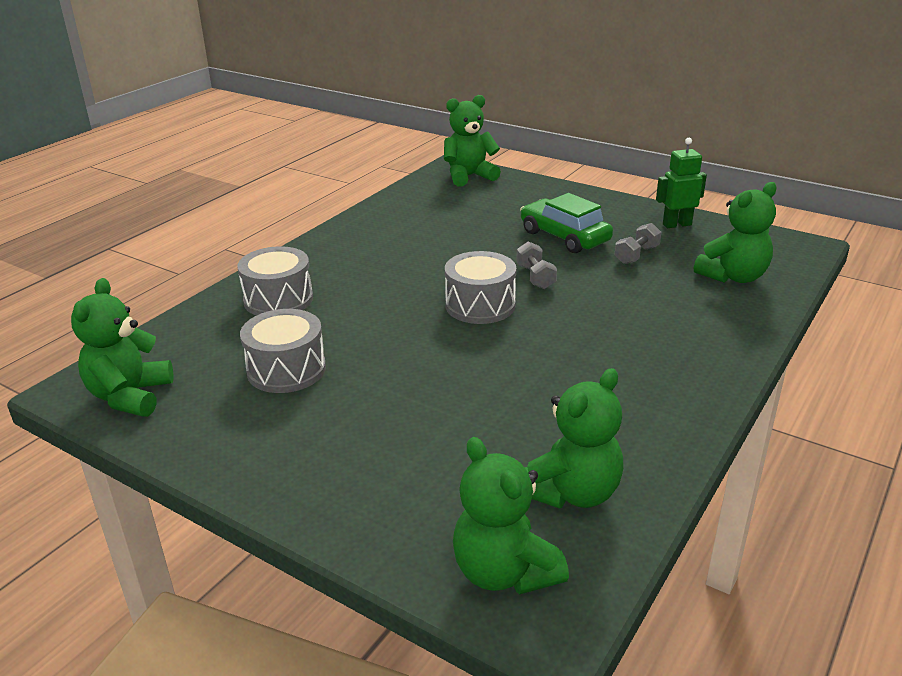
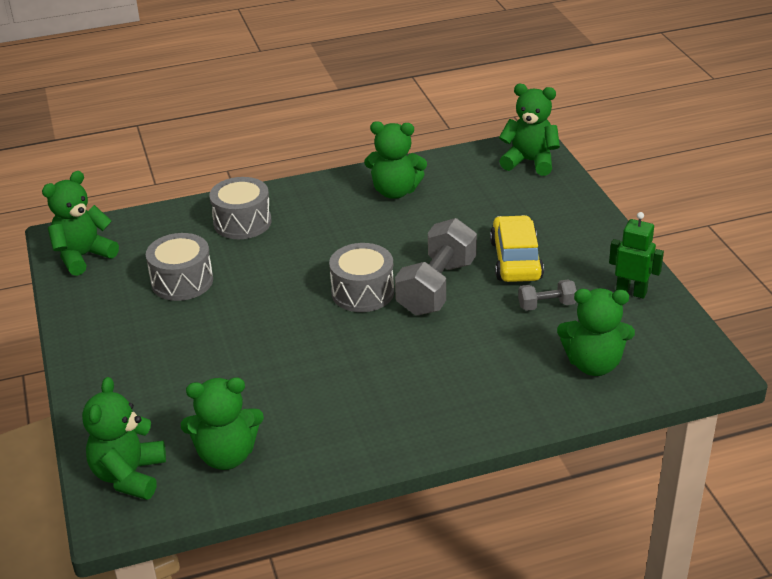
camera: 40 degrees right, 5 degrees up
(391, 228) = (395, 191): none -> green teddy bear
(535, 277) = (436, 287): grey dumbbell -> grey dumbbell, size x2.02
(564, 237) = (515, 260): green car -> yellow car

